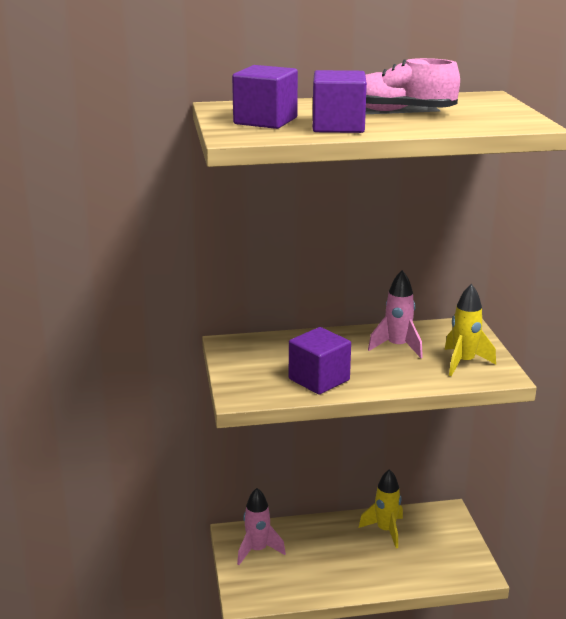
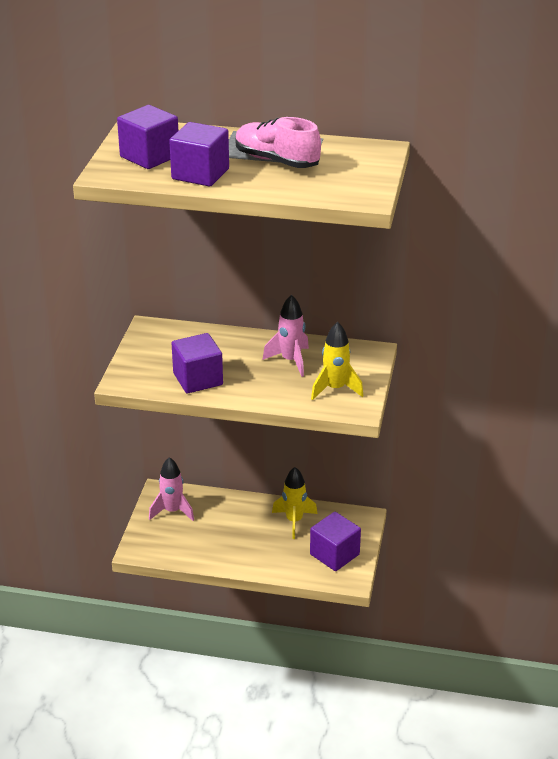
camera: 20 degrees right, 10 degrees up
(447, 553) = (334, 554): none -> purple cube

